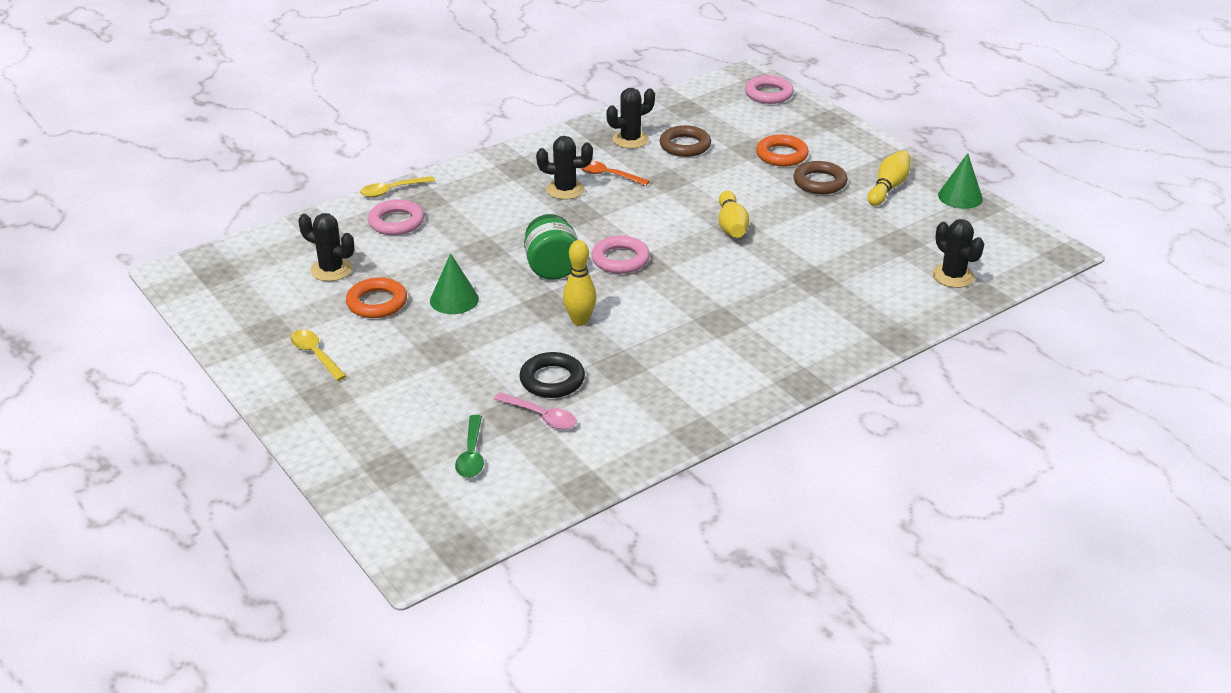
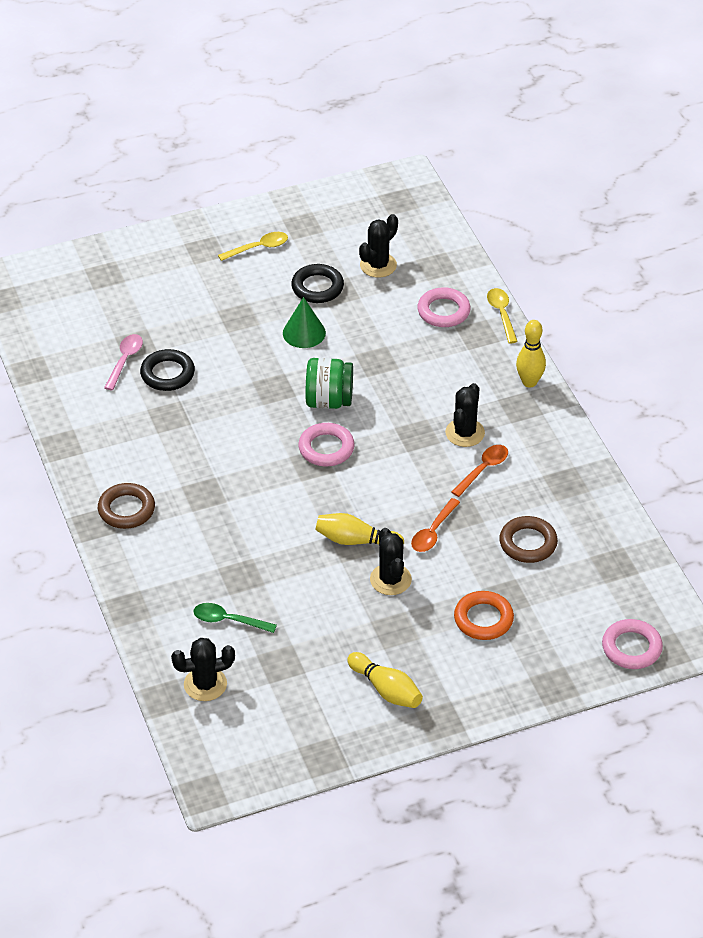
camera: 105 degrees right, 10 degrees up
(377, 303) = (317, 287): orange ring -> black ring
(471, 455) = (98, 317): green spoon -> green spoon (228, 620)
(541, 416) = (125, 360): pink spoon -> pink spoon turned 150 degrees clockwise
(580, 321) = (241, 404): yellow bowling pin -> yellow bowling pin (529, 382)
(630, 140) = (553, 502): black cactus -> black cactus (390, 579)
(698, 189) = (433, 532): none -> orange spoon
(819, 182) = (416, 634): brown ring -> brown ring (126, 509)
(960, 197) = (347, 746): green cone -> none

